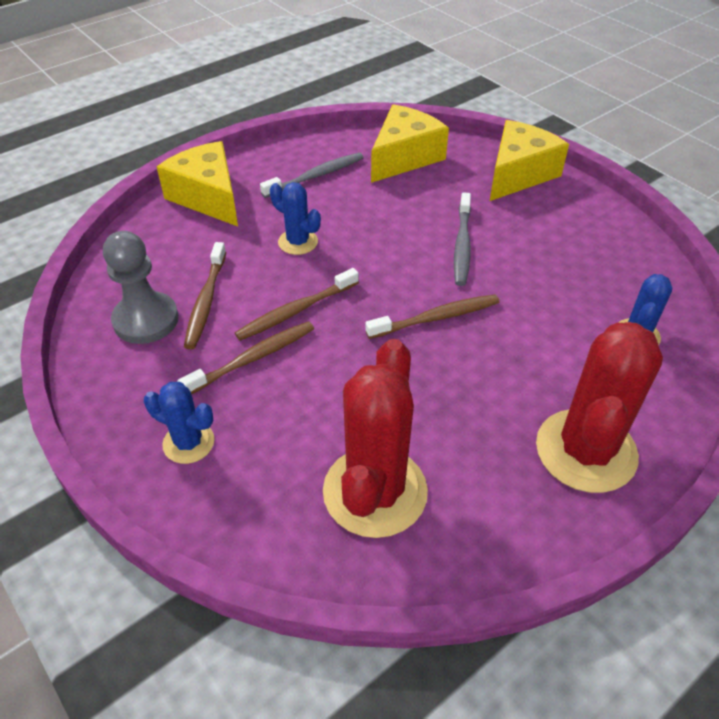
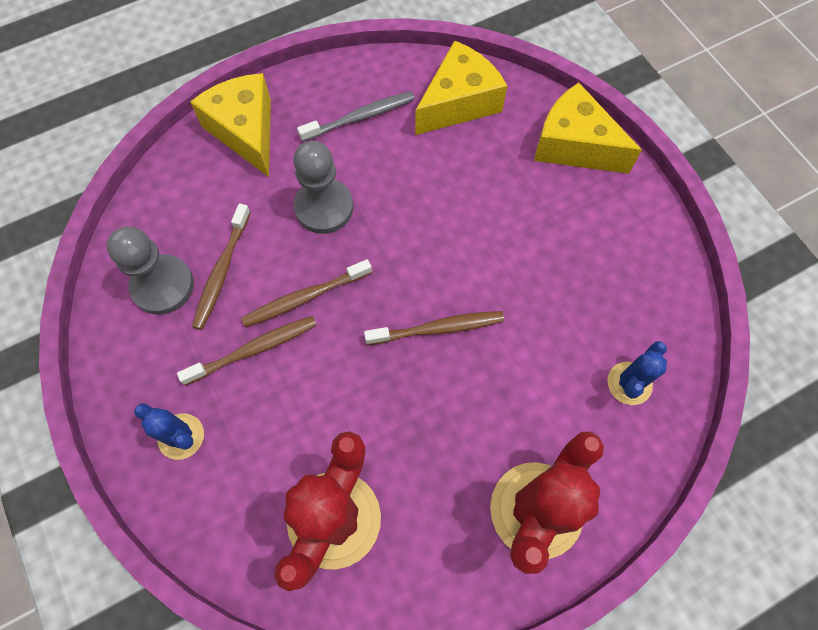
camera: 10 degrees right, 20 degrees up
(298, 242) = (324, 207): blue cactus -> grey pawn
(462, 245) = (488, 237): grey toothbrush -> none
(518, 174) = (574, 145): yellow cheese -> yellow cheese turned 105 degrees counterclockwise

